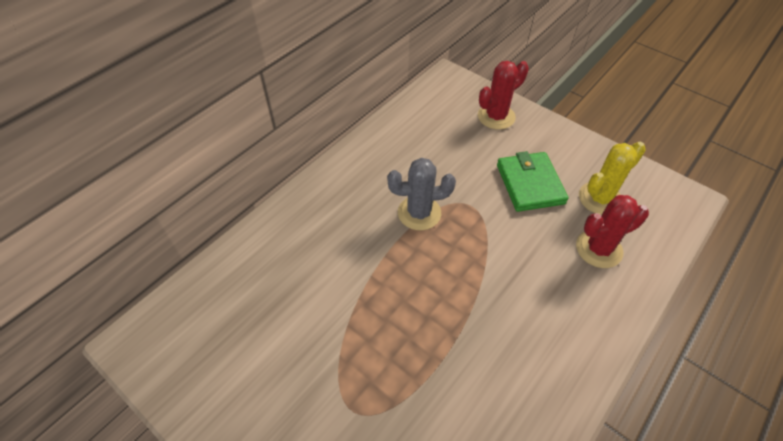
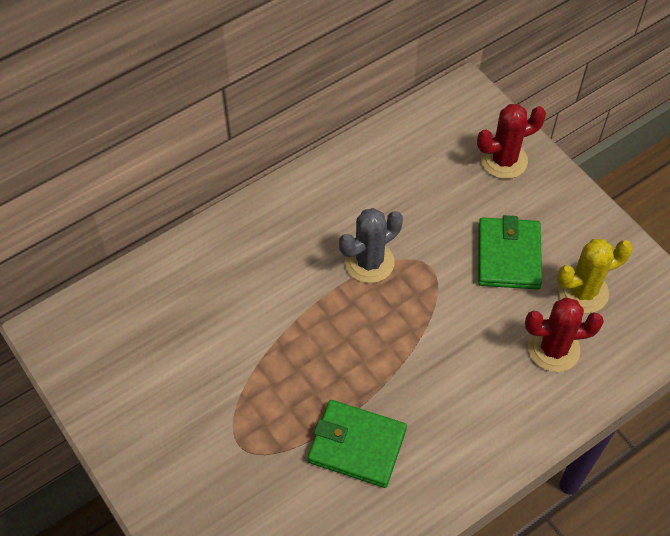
camera: 15 degrees right, 5 degrees up
(419, 213) = (369, 262): grey cactus -> grey cactus turned 45 degrees counterclockwise
(465, 380) = (357, 445): none -> green wallet

